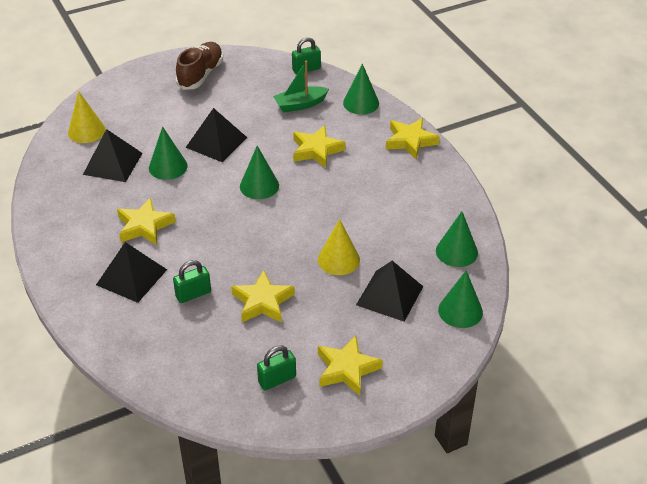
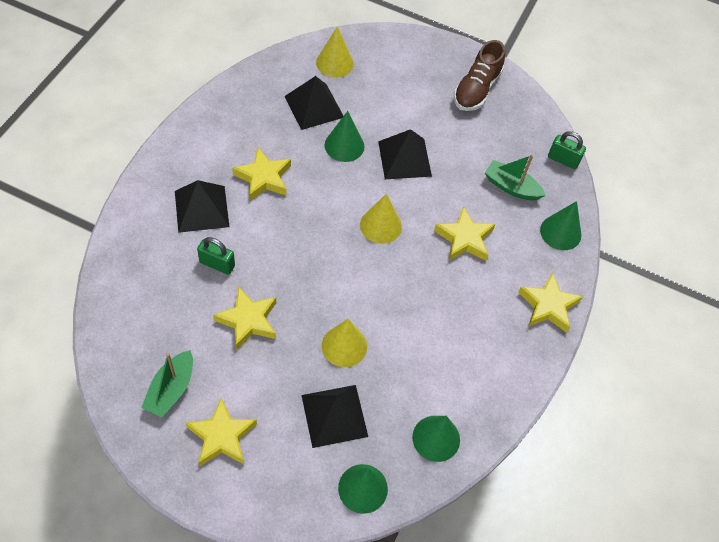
camera: 45 degrees right, 15 degrees up
(200, 75) = (476, 89): brown shoe -> brown shoe turned 135 degrees clockwise
(259, 186) = (380, 225): green cone -> yellow cone
(277, 380) = (171, 389): green padlock -> green boat

